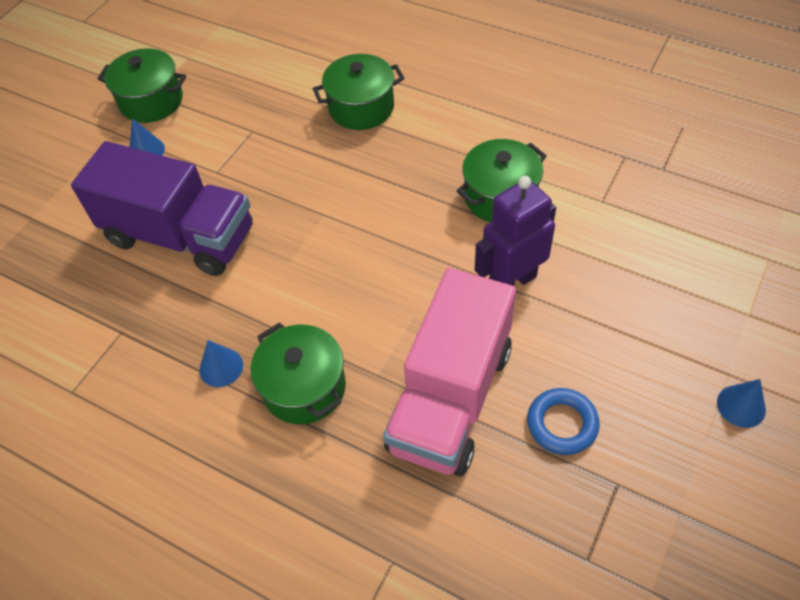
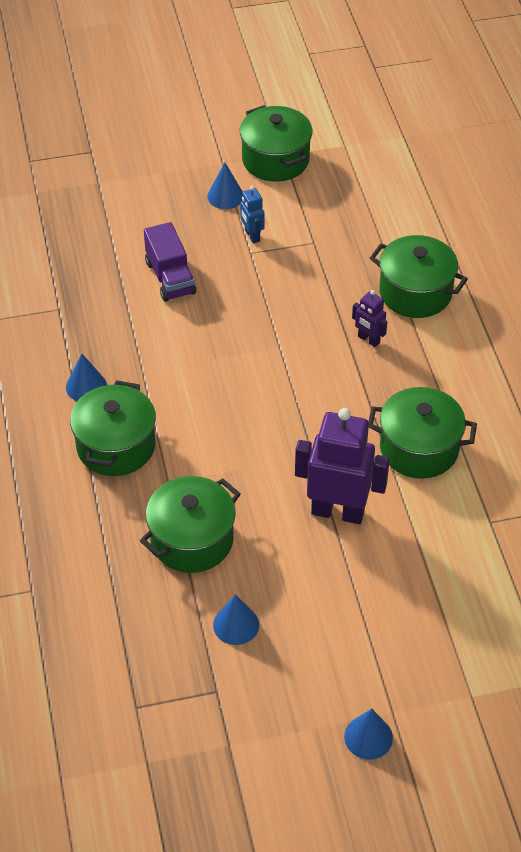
camera: 45 degrees right, 5 degrees down
(180, 236) = (170, 278): purple truck -> purple truck, size x0.49
(202, 161) = (252, 236): none -> blue robot
(374, 160) = (368, 340): none -> purple robot
(451, 398) = (192, 540): pink truck -> green pot
(562, 424) = (236, 624): blue ring -> blue cone

